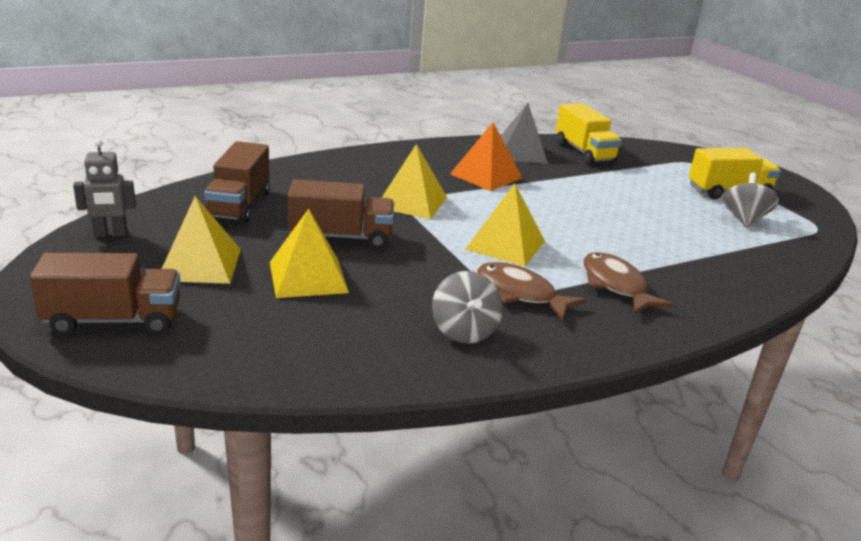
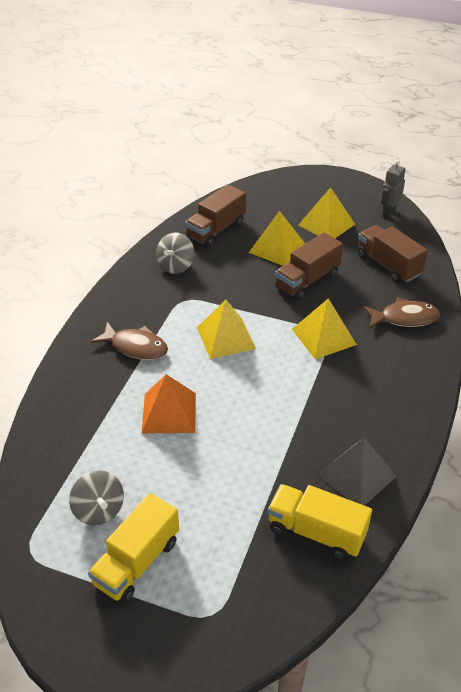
camera: 140 degrees right, 15 degrees up
(114, 320) = (300, 188): brown truck -> brown truck (216, 230)
(464, 331) = (176, 266): grey spinning top -> grey spinning top turned 105 degrees counterclockwise
(486, 176) = (329, 409): orange pyramid -> orange pyramid (169, 413)
(520, 294) = (177, 305): brown fish -> brown fish (404, 318)

